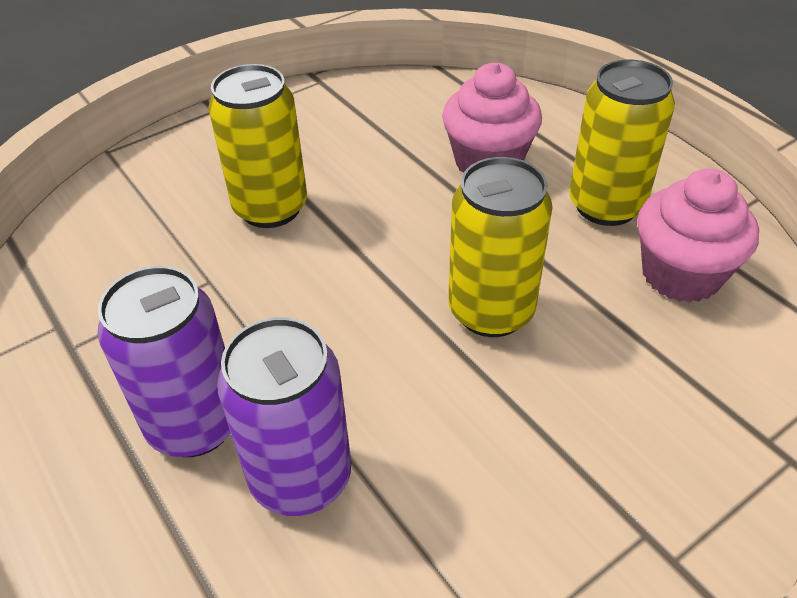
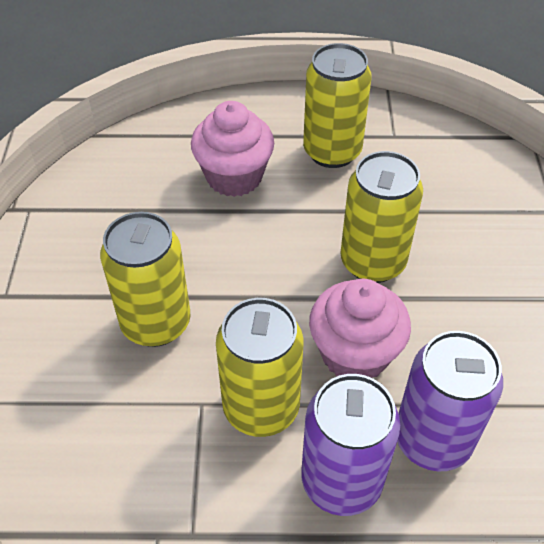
camera: 55 degrees left, 5 degrees up
(235, 322) = (261, 407): none -> yellow can
(680, 275) = (417, 161): pink cupcake -> pink cupcake (354, 354)

